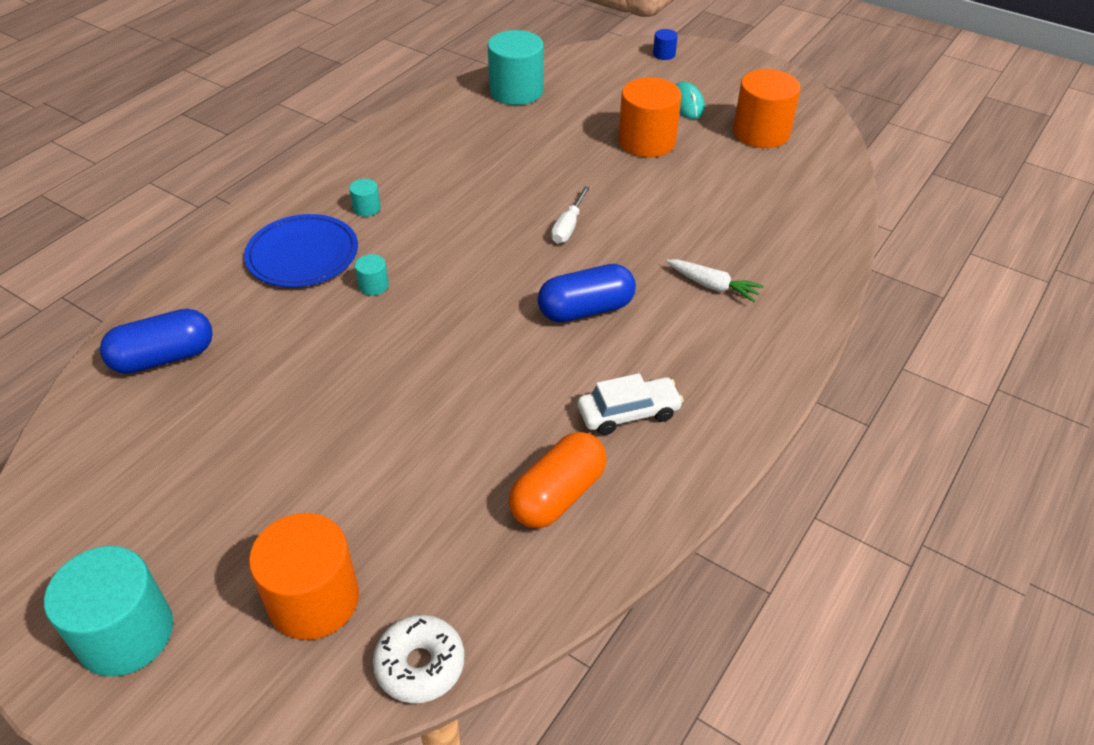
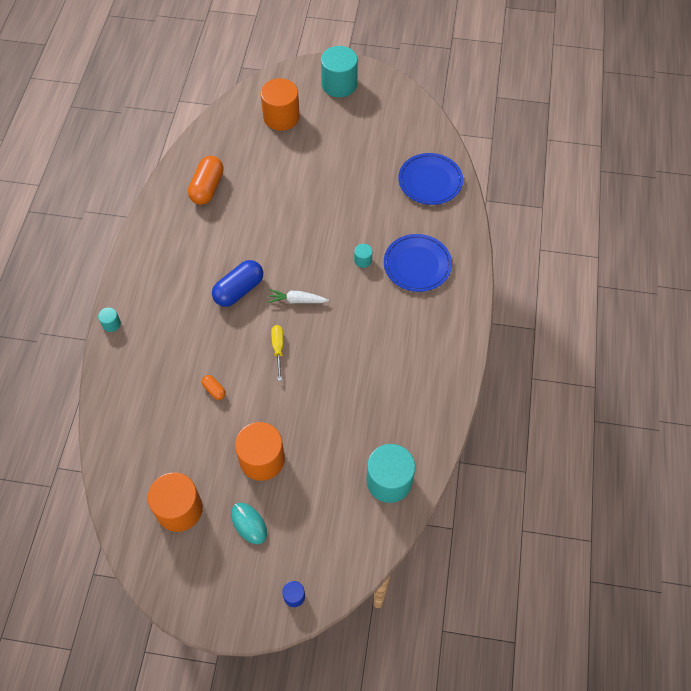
camera: 155 degrees right, 15 degrees up
(164, 358) = (430, 181): blue capsule -> blue plate
(366, 208) = (409, 313): turquoise cylinder -> turquoise cylinder (111, 324)
(420, 665) = (229, 112): white donut -> none
(568, 227) = (278, 349): white screwdriver -> yellow screwdriver
(628, 413) = (191, 237): white car -> none
(677, 213) = (214, 390): none -> orange capsule
(713, 286) = (173, 336): white carrot -> white carrot (296, 300)

